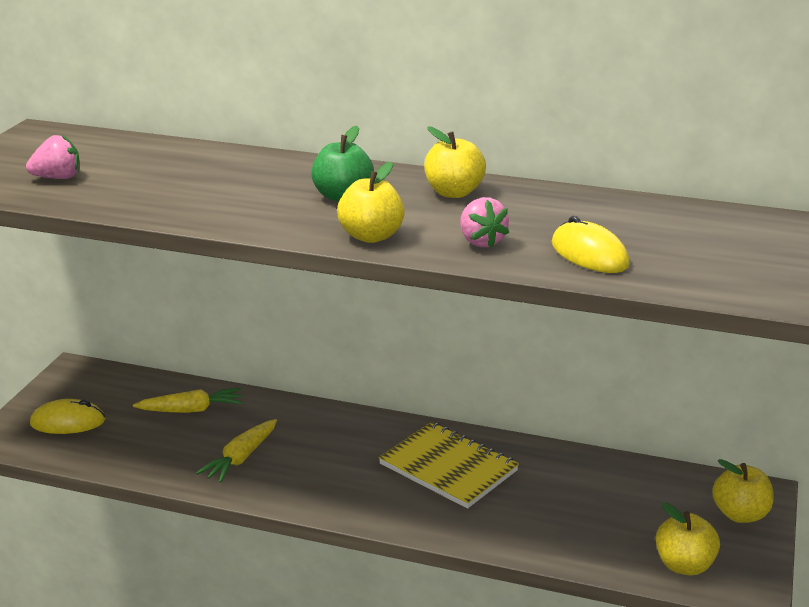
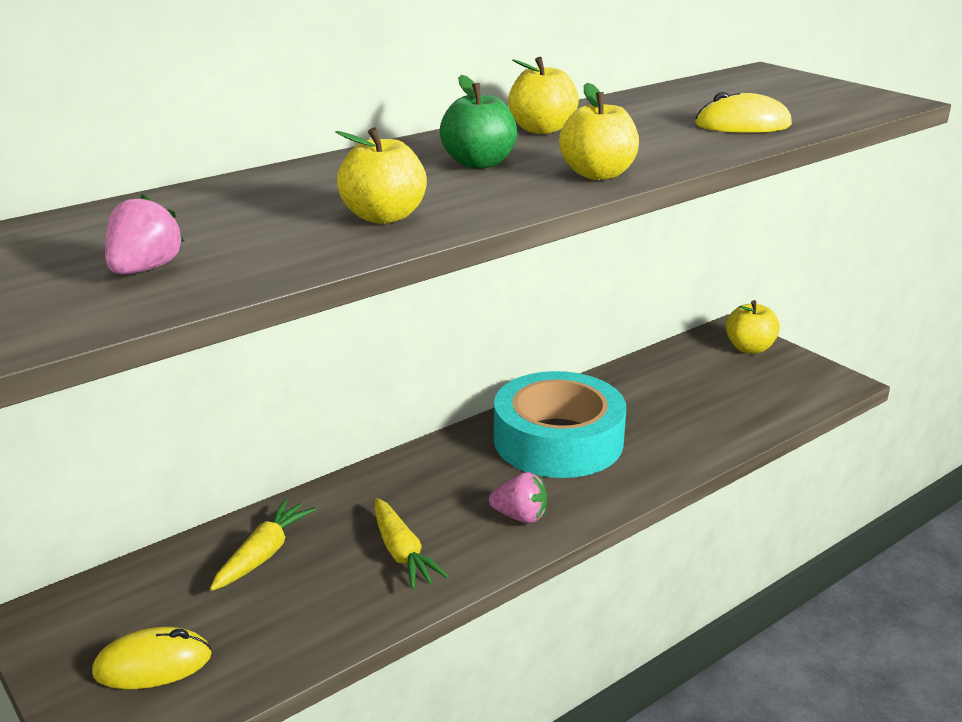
camera: 55 degrees left, 0 degrees up
(68, 422) = (153, 664): yellow mouse -> yellow mouse turned 45 degrees clockwise
(448, 467) = (558, 440): yellow notebook -> turquoise tape
(481, 242) = (669, 146): pink strawberry -> pink strawberry (520, 516)
(684, 565) = (792, 394): yellow apple -> yellow apple (383, 217)

